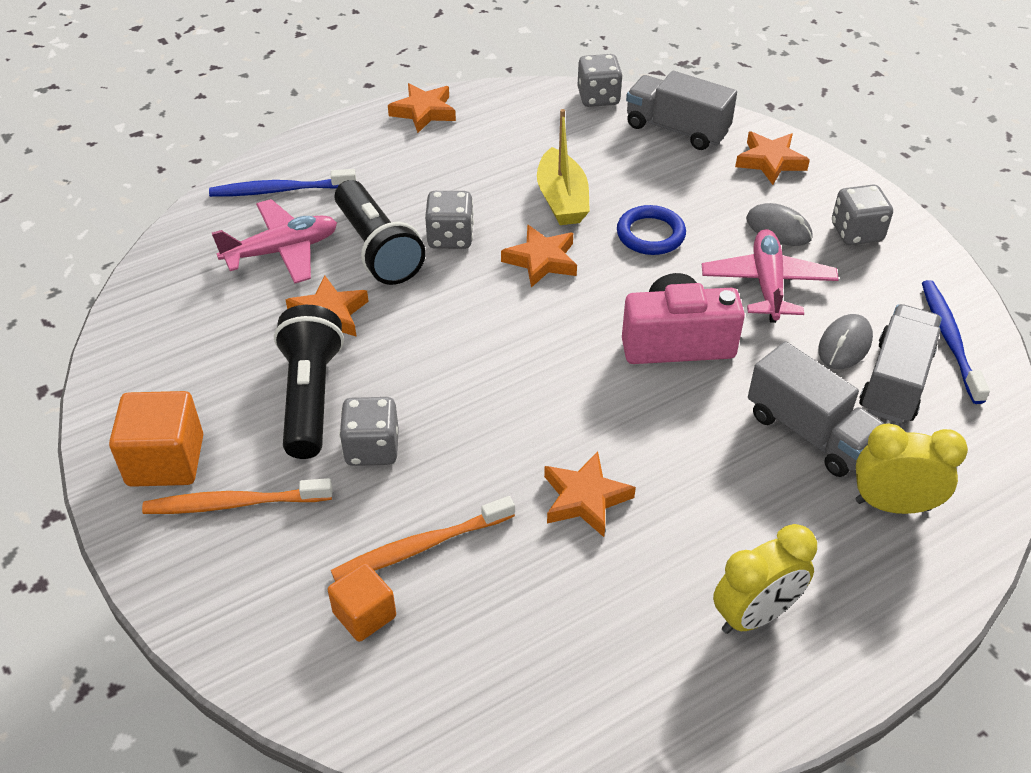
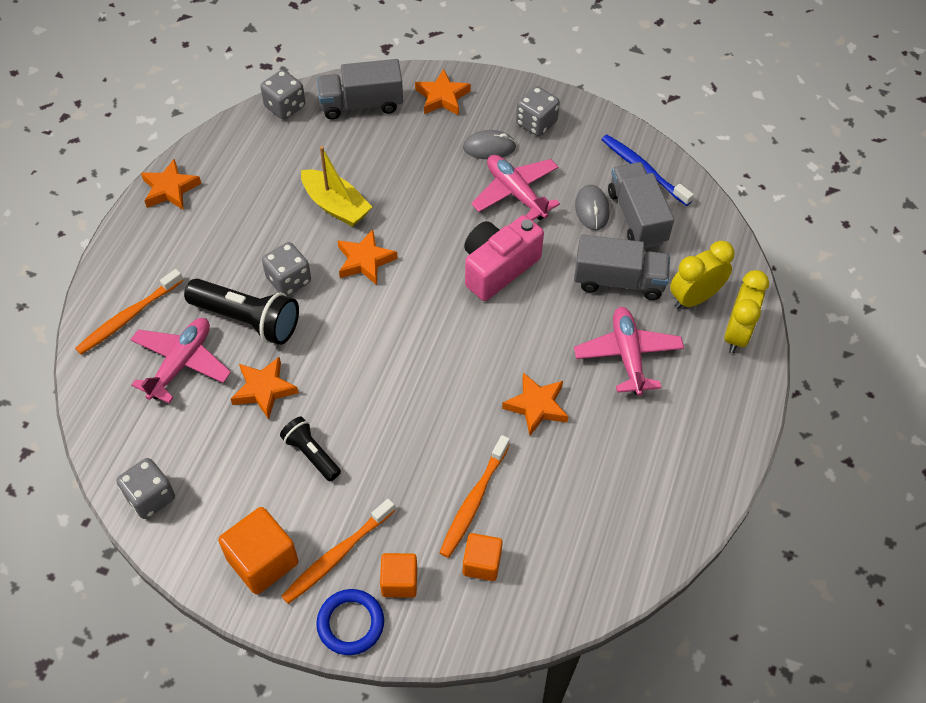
camera: 40 degrees left, 10 degrees up
(265, 571) = (399, 581): none -> orange cube
(279, 190) = (128, 317): blue toothbrush -> orange toothbrush
(310, 396) = (311, 454): black flashlight -> black flashlight, size x0.58
(372, 448) = (385, 461): grey dice -> grey dice (150, 497)
(650, 234) = (416, 199): blue ring -> blue ring (350, 623)
(746, 514) = (627, 355): none -> pink plane
(754, 615) = (679, 412): yellow clock -> yellow clock (737, 334)

